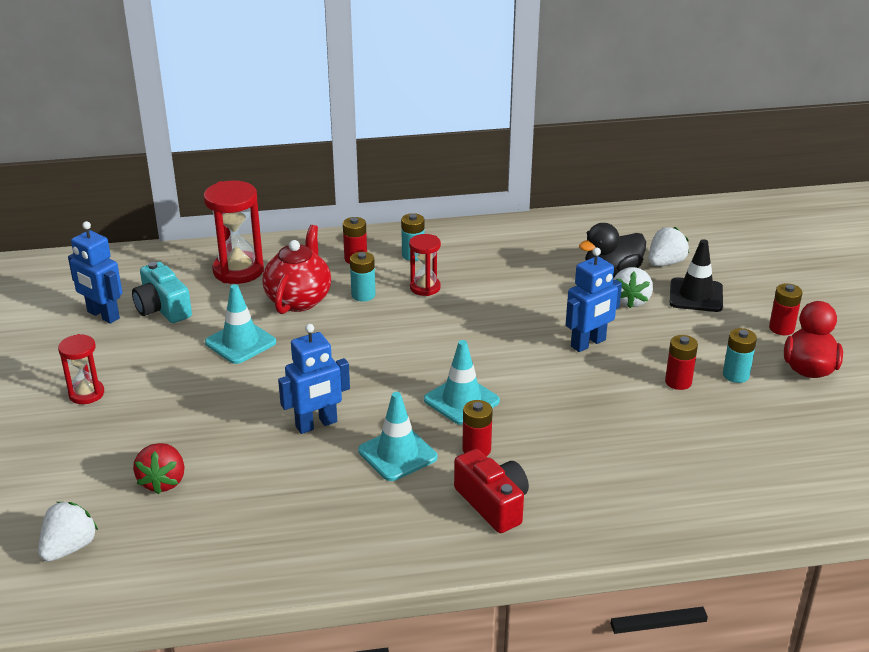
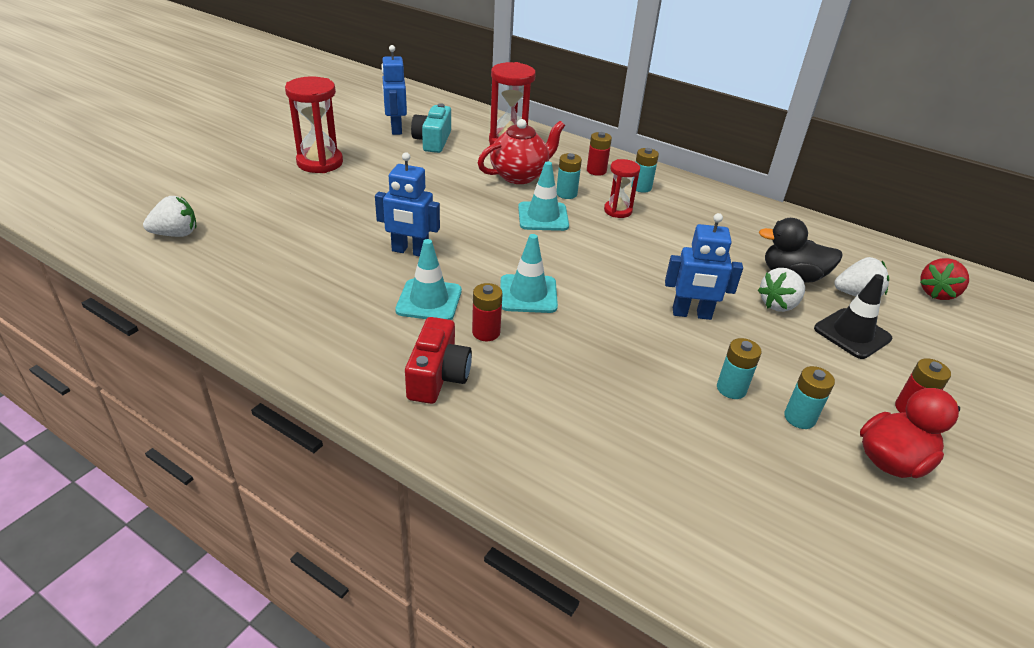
camera: 40 degrees right, 5 degrees up
(86, 394) = (320, 162): red hourglass -> red hourglass, size x1.69
(163, 482) = (276, 230): red strawberry -> red strawberry (937, 293)
(240, 342) = (445, 181): turquoise traffic cone -> turquoise traffic cone (543, 217)
(678, 382) = (731, 389): red battery -> turquoise battery

